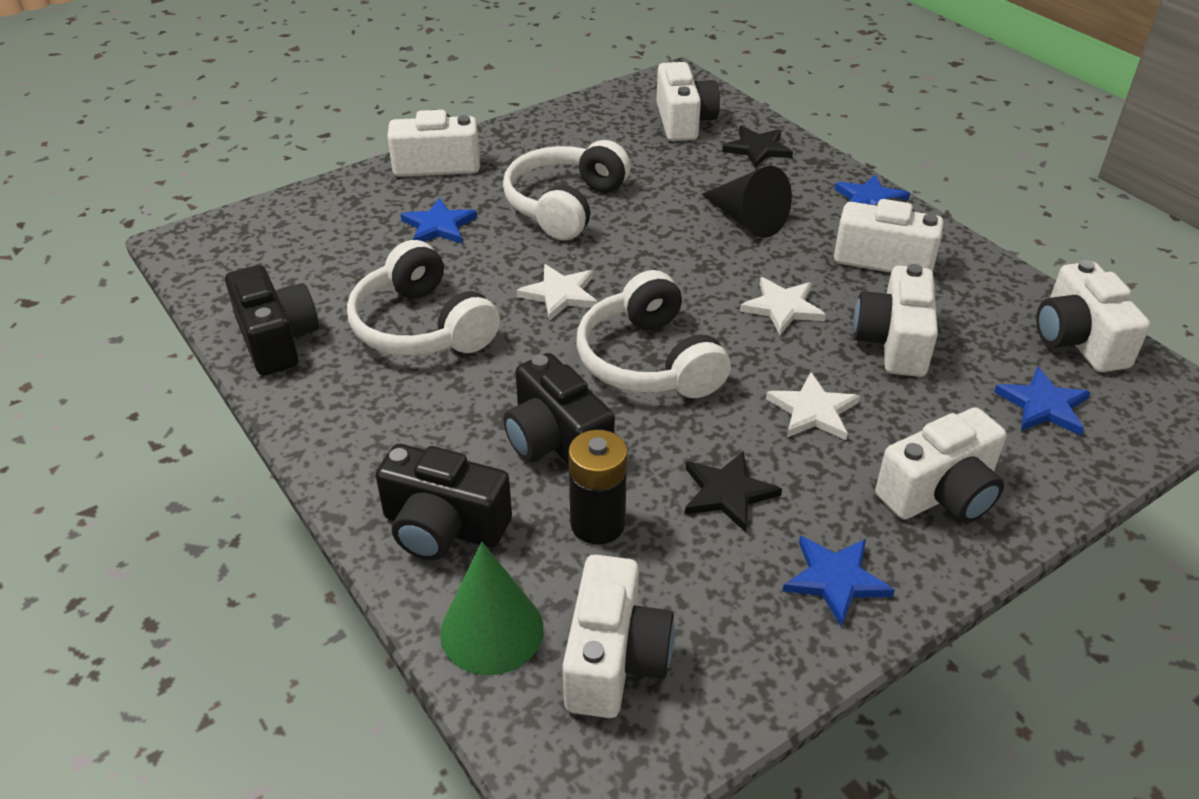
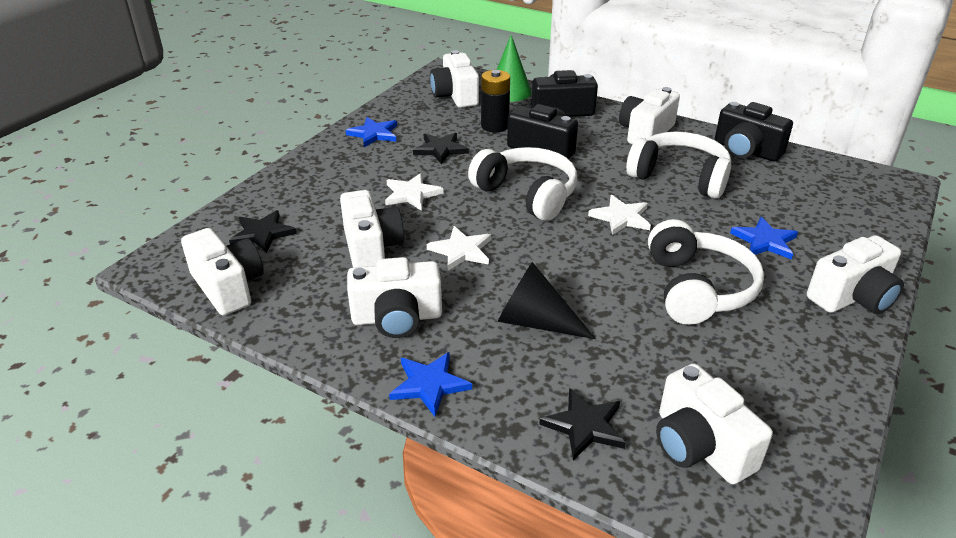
camera: 155 degrees right, 5 degrees down
(940, 494) = (327, 175): white camera -> white camera (645, 133)
(1043, 405) = (262, 234): blue star -> black star

